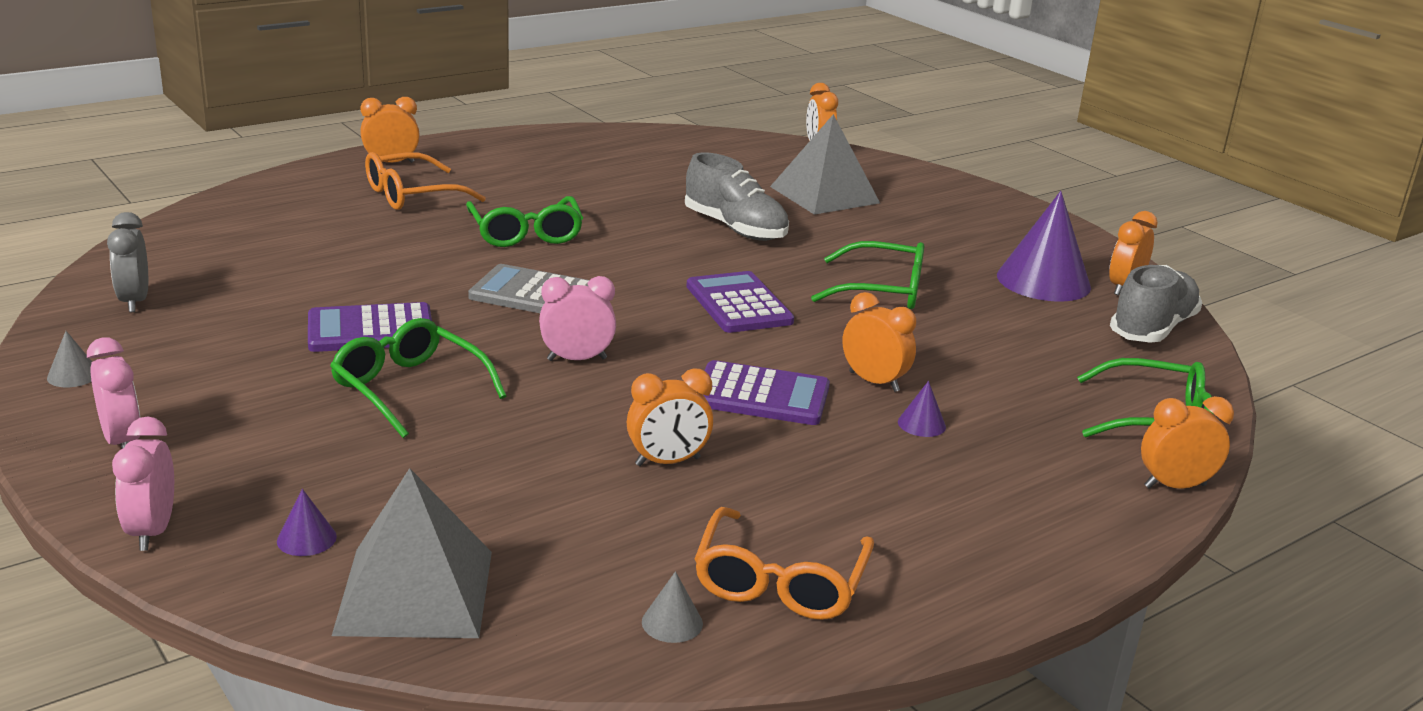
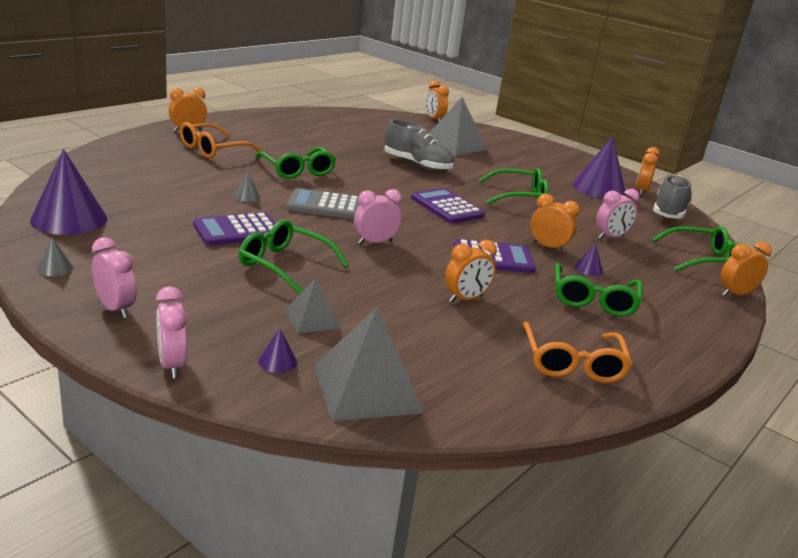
camera: 15 degrees left, 0 degrees up
(134, 301) = (69, 219): grey clock -> purple cone
(400, 477) = (312, 319): none -> grey pyramid
(672, 622) = (529, 392): grey cone -> grey cone (246, 196)
(893, 477) = (593, 299): none -> green glasses
(1003, 370) = (610, 237): none -> pink clock

